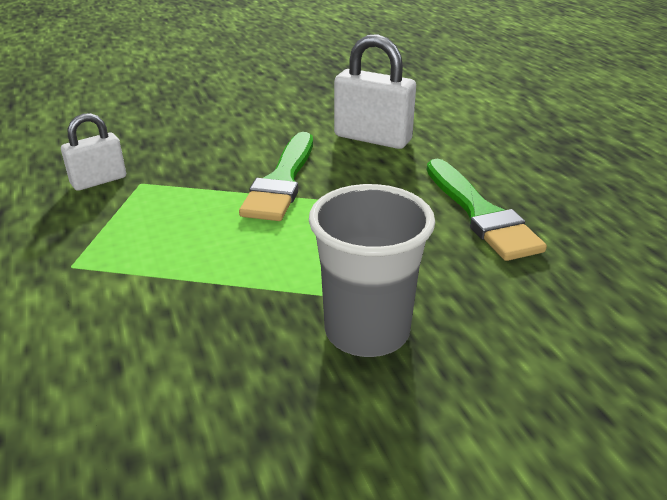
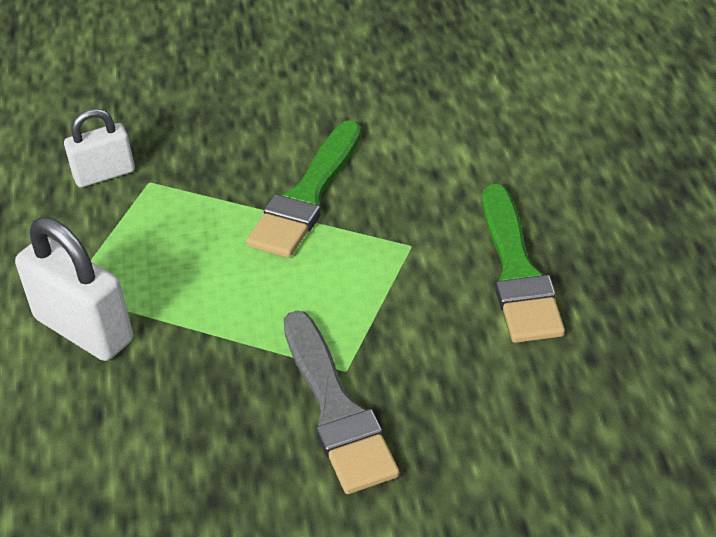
camera: 15 degrees right, 10 degrees up
(367, 331) = (336, 409): grey cup -> grey brush
(372, 138) = (437, 134): white padlock -> white padlock (83, 330)

